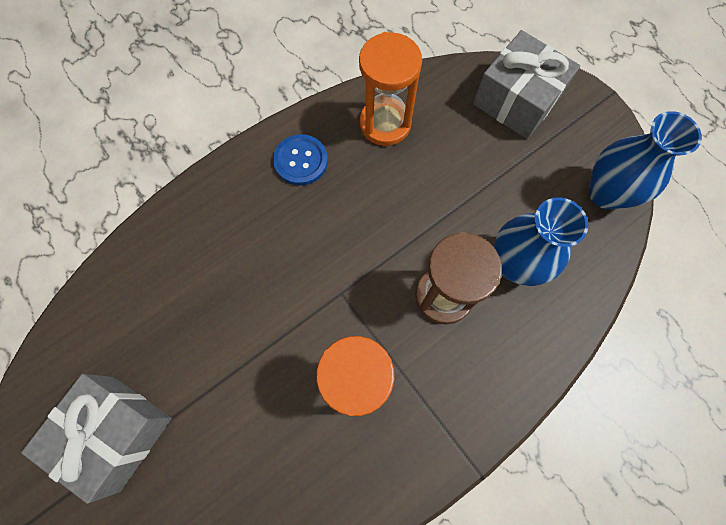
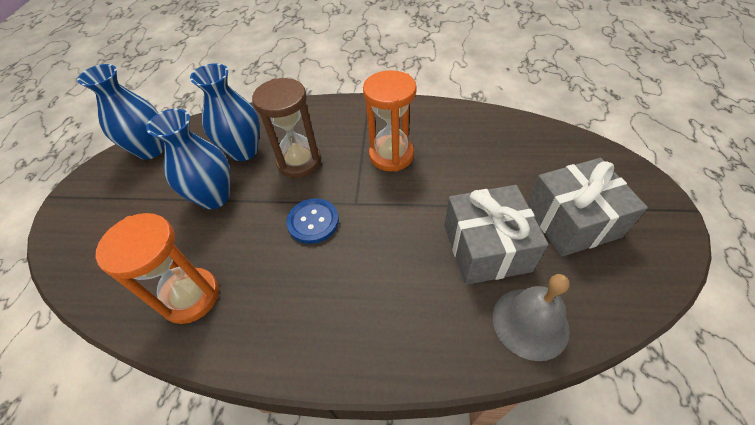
camera: 135 degrees left, 20 degrees down
(117, 291) = (530, 323): none -> grey bell
(301, 161) = (285, 320): blue button -> blue button (313, 222)
(473, 199) = (214, 197): none -> blue vase
(516, 100) = (96, 237): grey gift -> grey gift (486, 248)

